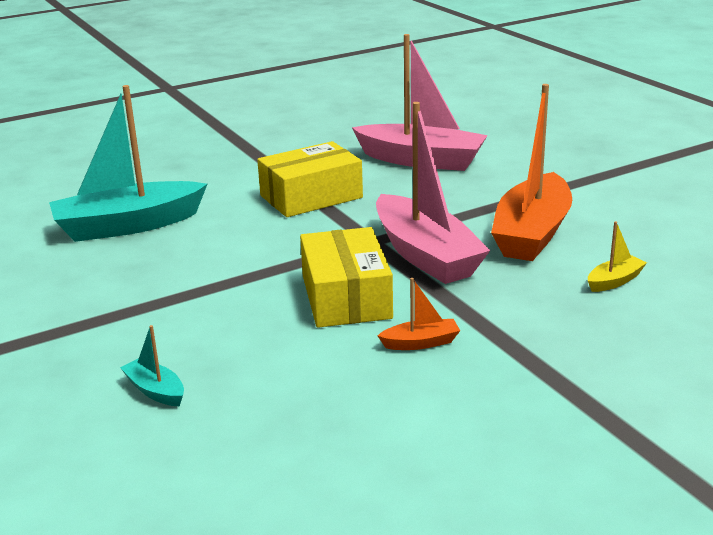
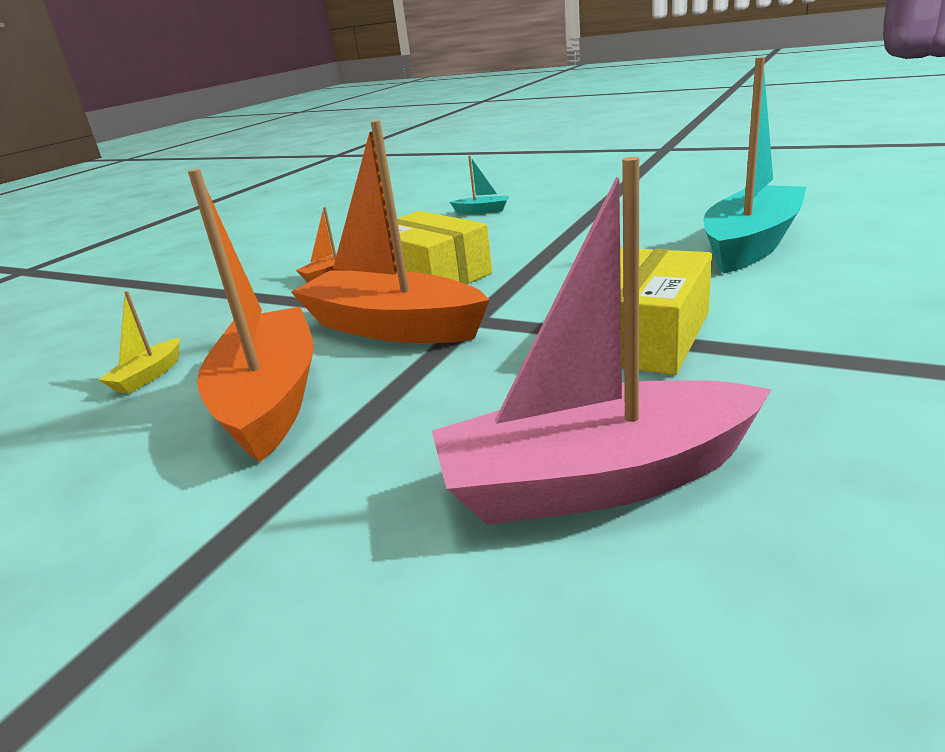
camera: 150 degrees right, 0 degrees up
(425, 255) = (392, 327): pink boat -> orange boat

